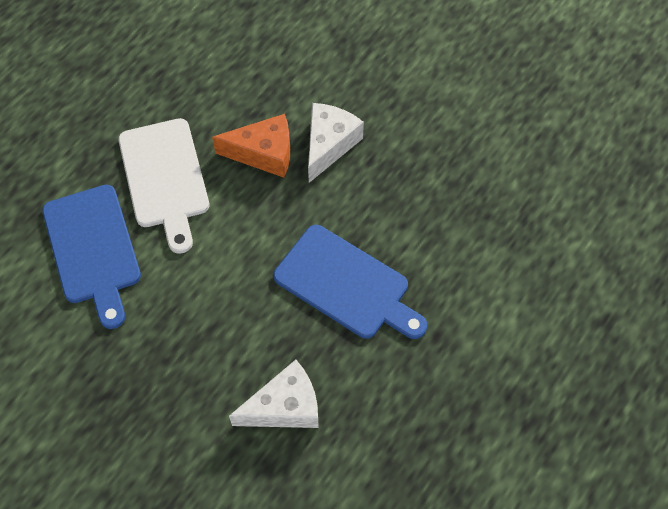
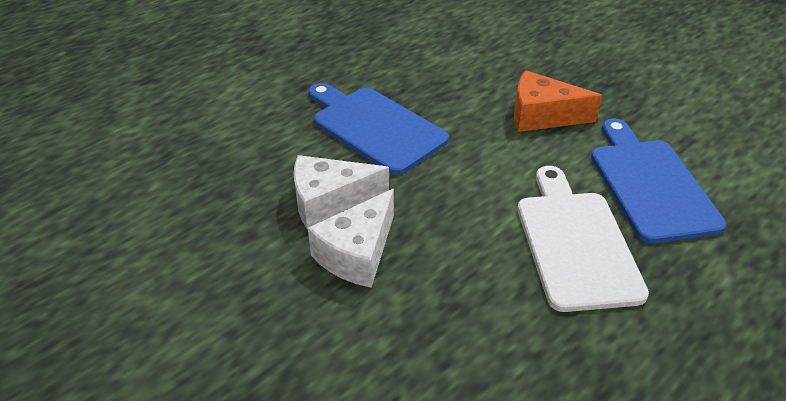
camera: 170 degrees left, 20 degrees down
(264, 153) = (445, 254): orange cheese -> orange cheese (542, 116)
(285, 407) = (449, 63): white cheese -> white cheese (330, 202)

